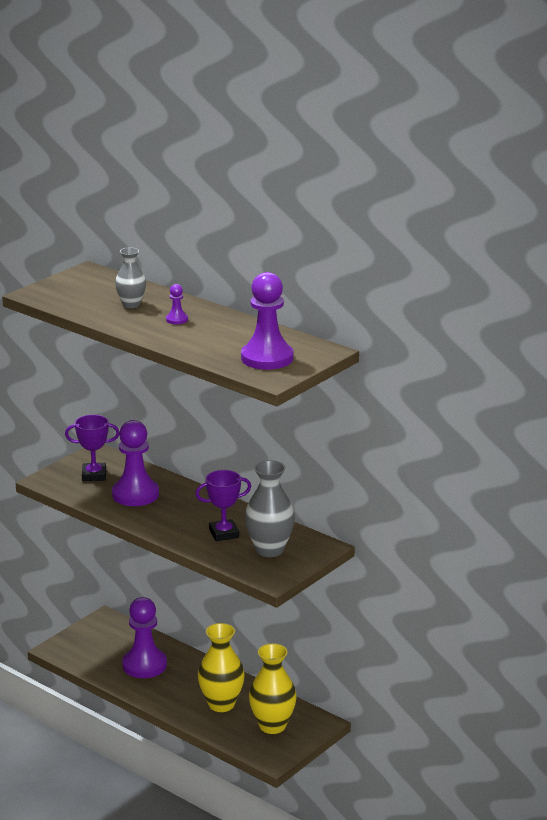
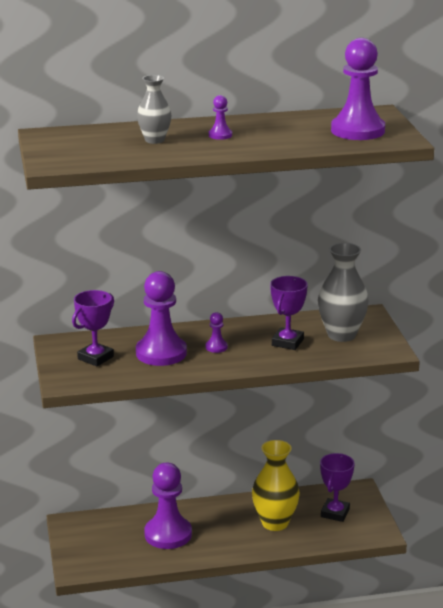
camera: 50 degrees left, 0 degrees up
(175, 510) = (216, 347): none -> purple pawn
(272, 726) = (335, 513): yellow vase -> purple trophy

